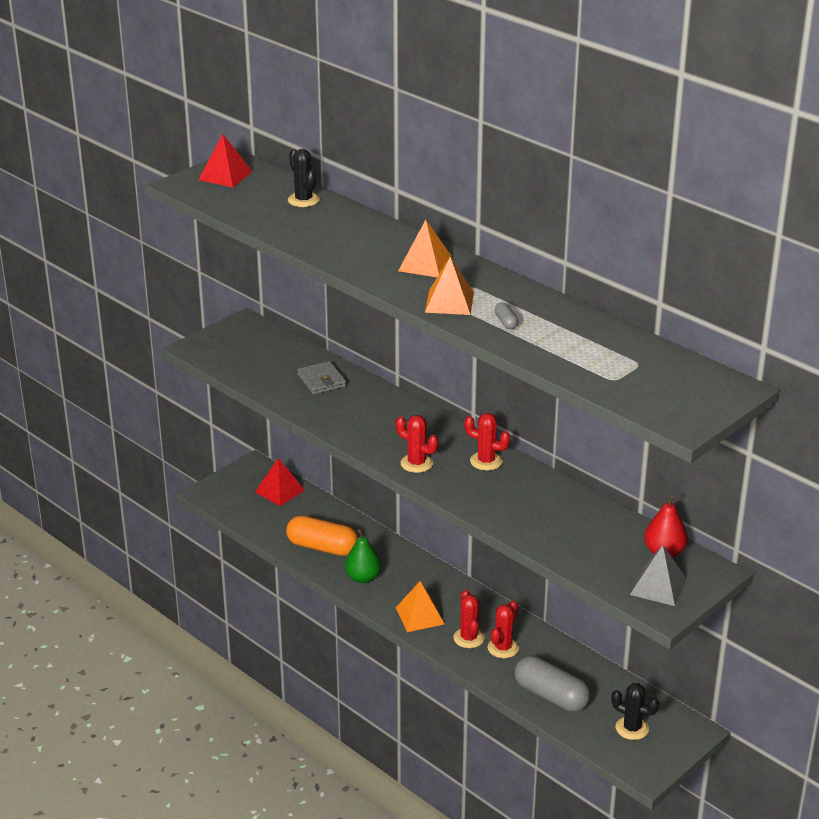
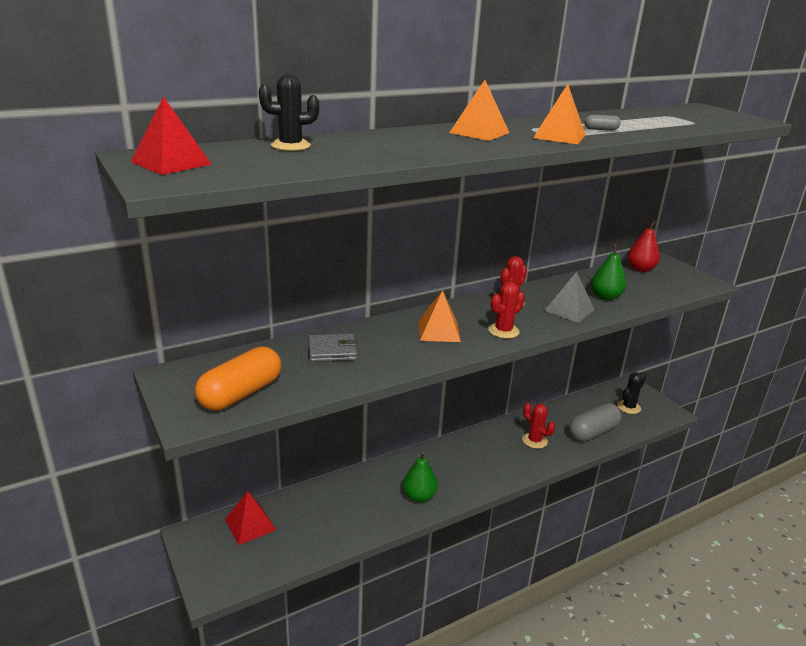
camera: 75 degrees left, 5 degrees down
(322, 547) = (361, 513): orange capsule -> orange capsule (241, 393)
(420, 615) = (483, 474): orange pyramid -> orange pyramid (439, 331)
(469, 638) = (519, 454): red cactus -> none
(550, 525) = (605, 297): none -> green pear
(658, 586) = (681, 279): grey pyramid -> grey pyramid (569, 310)

